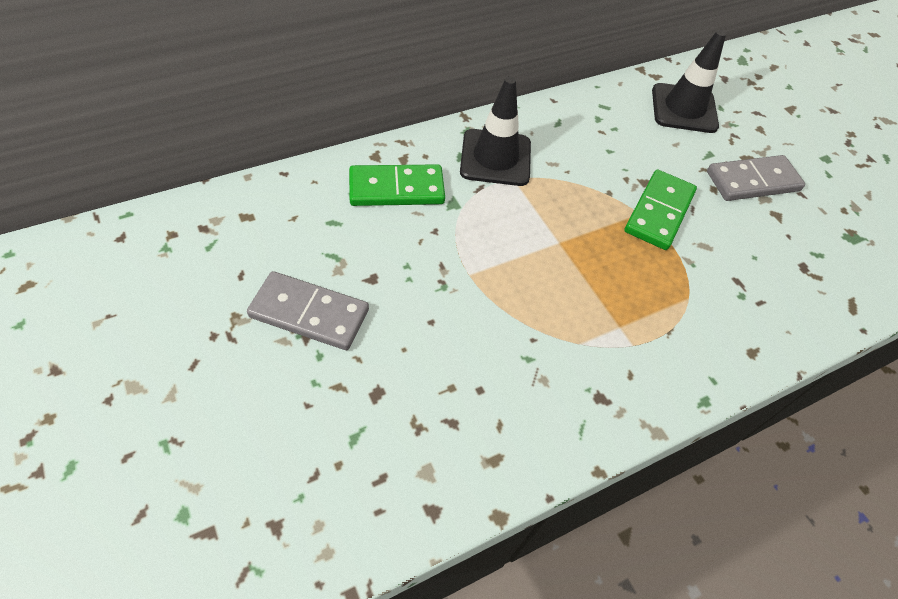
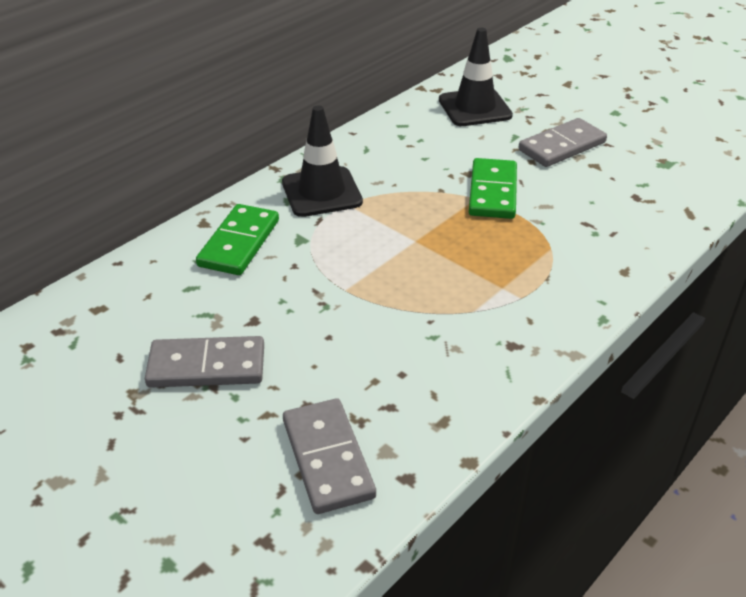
camera: 15 degrees left, 15 degrees down
(370, 458) = (328, 458): none -> grey domino
(396, 189) = (239, 243): green domino -> green domino turned 45 degrees counterclockwise

